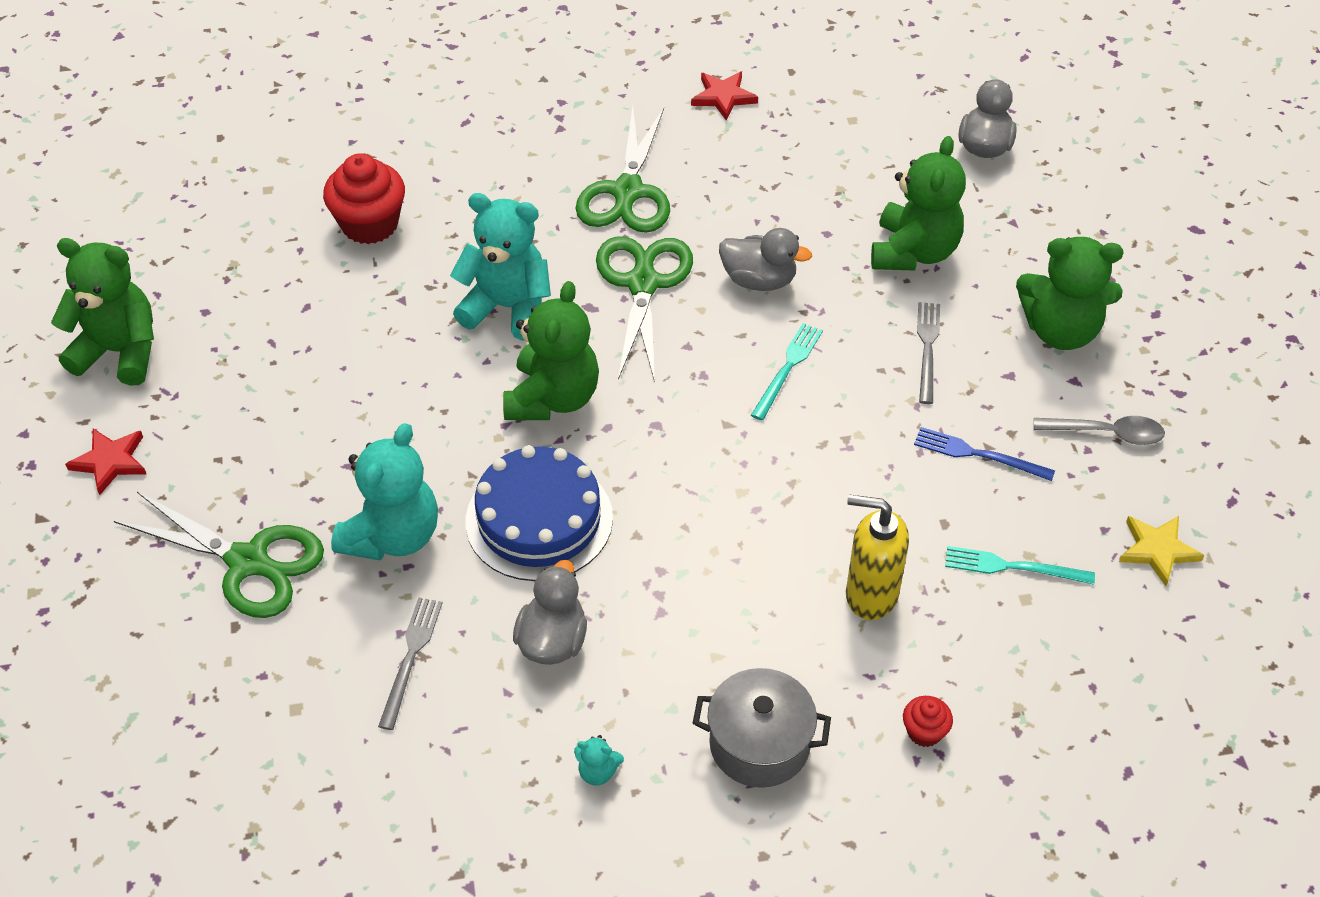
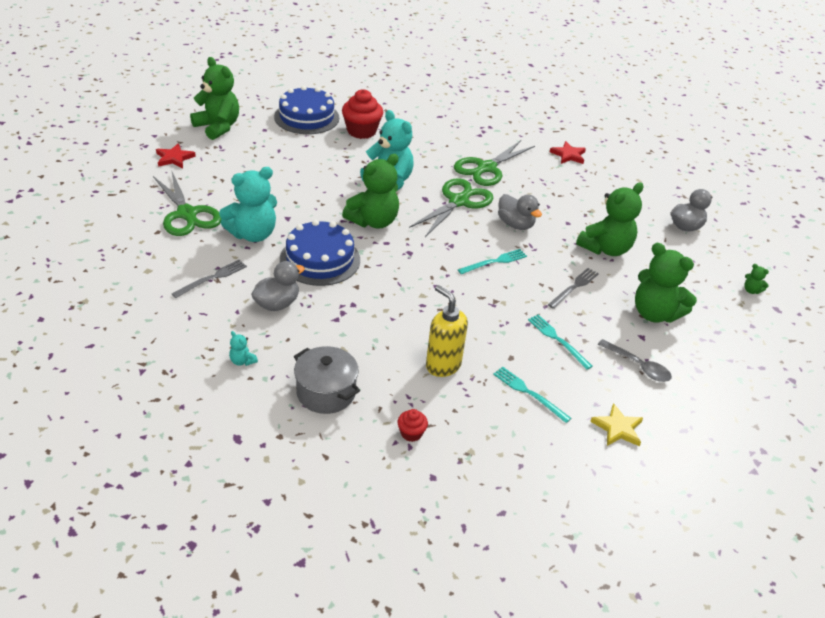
camera: 30 degrees right, 10 degrees down
(251, 244) = (306, 117): none -> blue cake
(978, 455) = (557, 340): blue fork -> turquoise fork
(1145, 215) = (751, 290): none -> green teddy bear

